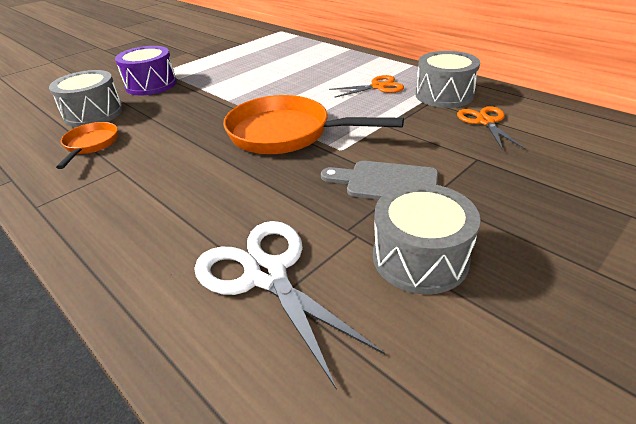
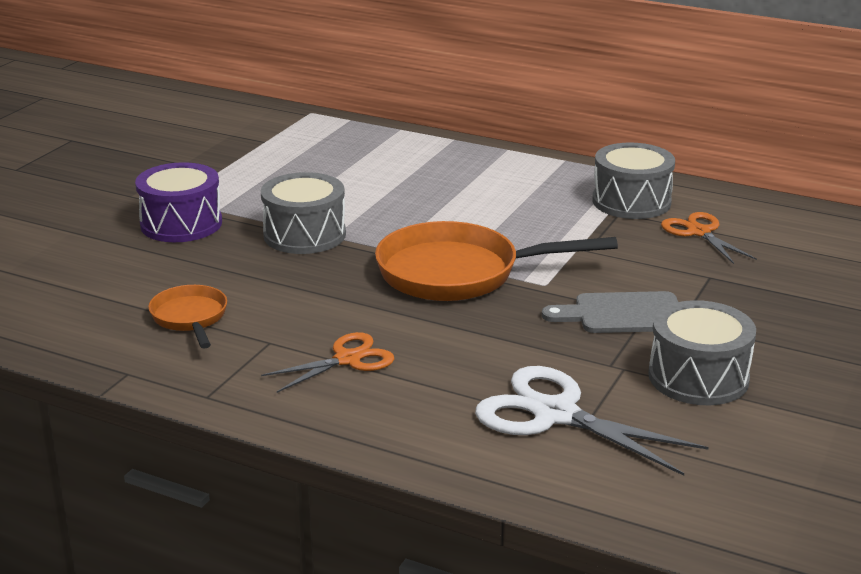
camera: 20 degrees left, 10 degrees down
(94, 114) = (138, 276): grey drum -> grey drum (304, 235)
(378, 87) = (536, 198): orange scissors -> orange scissors (347, 359)

